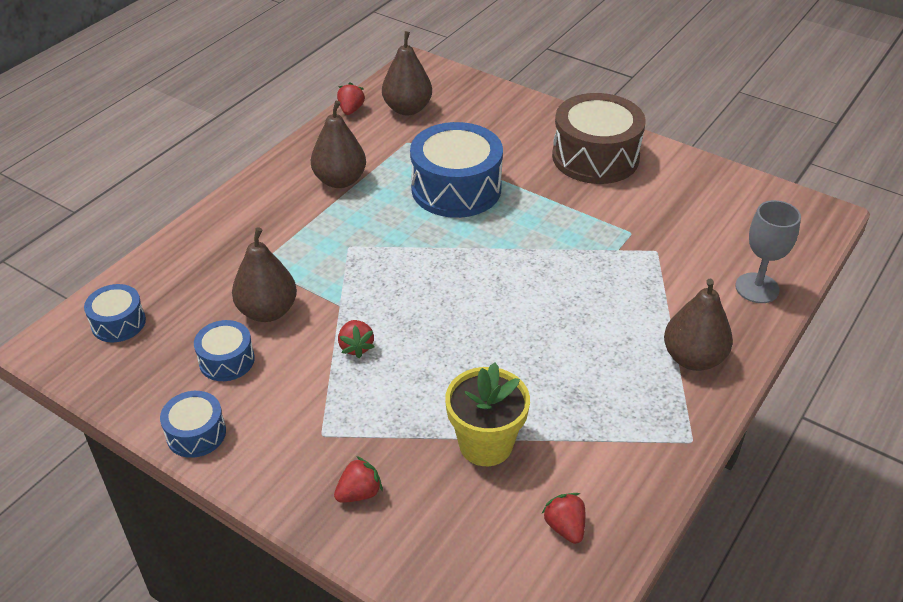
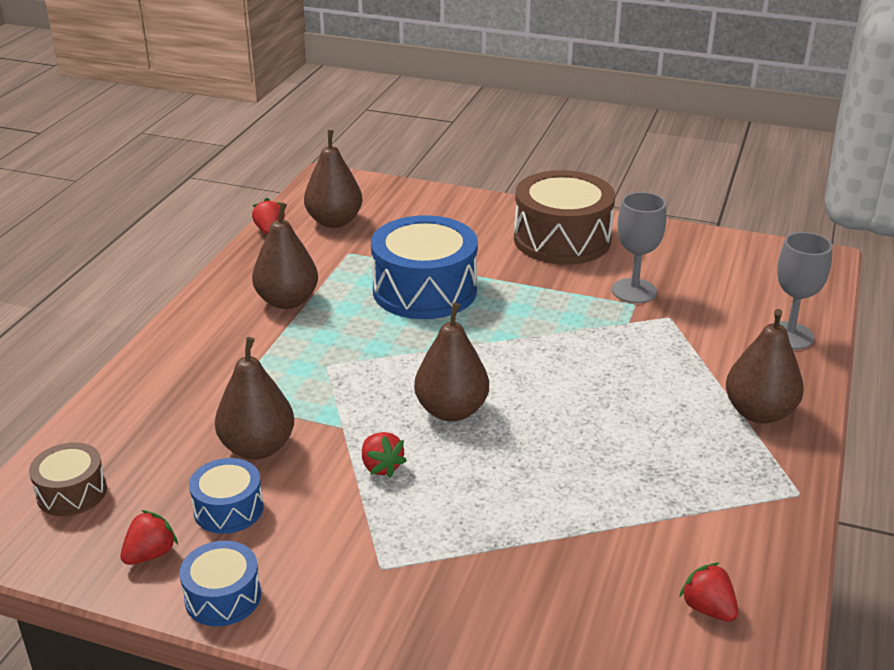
camera: 15 degrees left, 10 degrees down
(118, 323) = (72, 492): blue drum -> brown drum
(359, 493) = (454, 622): red strawberry -> red strawberry (150, 554)
(432, 307) = (451, 411): none -> brown pear
(485, 444) = (578, 540): yellow flower pot -> none
(636, 219) = (634, 291): none -> grey goblet

